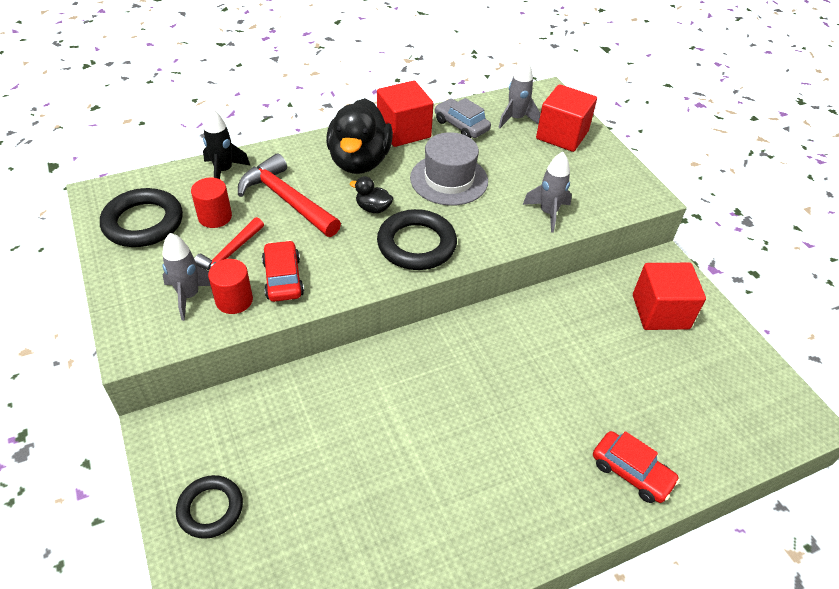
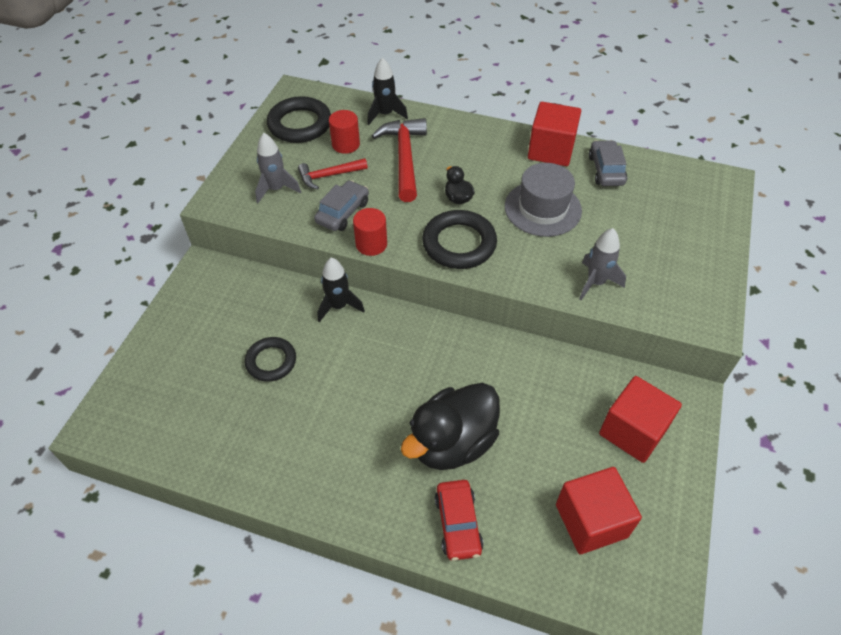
camera: 45 degrees right, 5 degrees up
(210, 509) = (181, 333): black ring -> black ring (271, 361)
(234, 300) = (298, 208): red cylinder -> red cylinder (371, 244)
(283, 278) = (343, 212): red car -> grey car
(343, 372) = (338, 306): none -> black rocket
(359, 161) = (488, 157): black duck -> black duck (452, 443)
(516, 119) = (664, 189): grey rocket -> none
(562, 135) = (692, 225): red cube -> red cube (591, 520)

